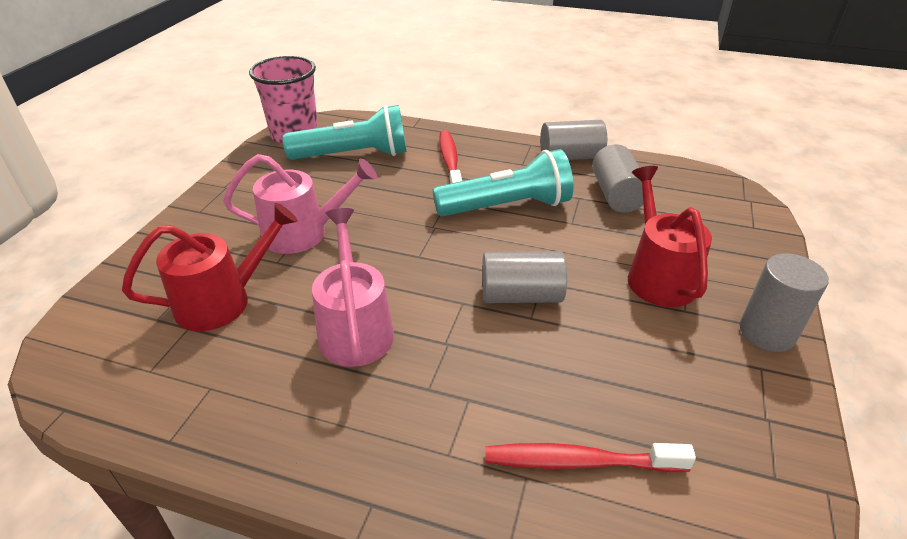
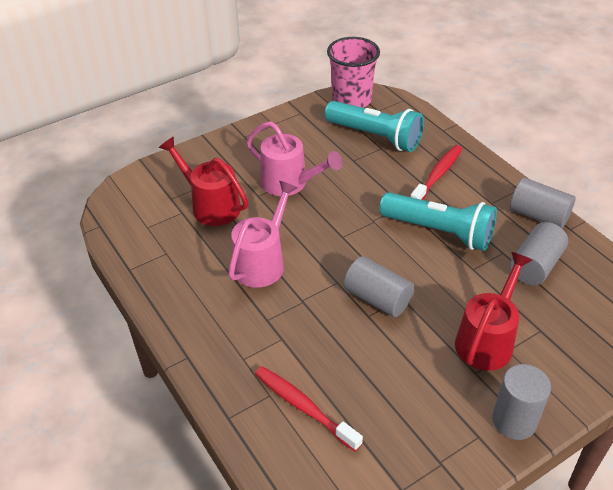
camera: 40 degrees right, 5 degrees up
(223, 300) = (210, 205): red watering can -> red watering can turned 150 degrees counterclockwise

